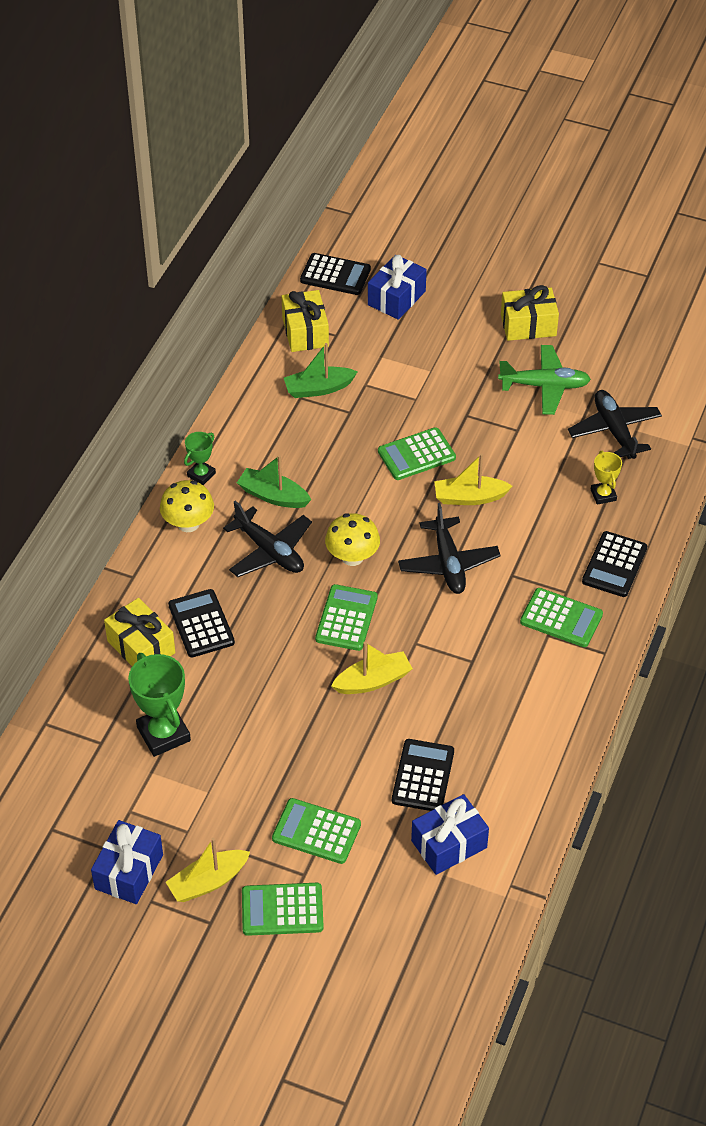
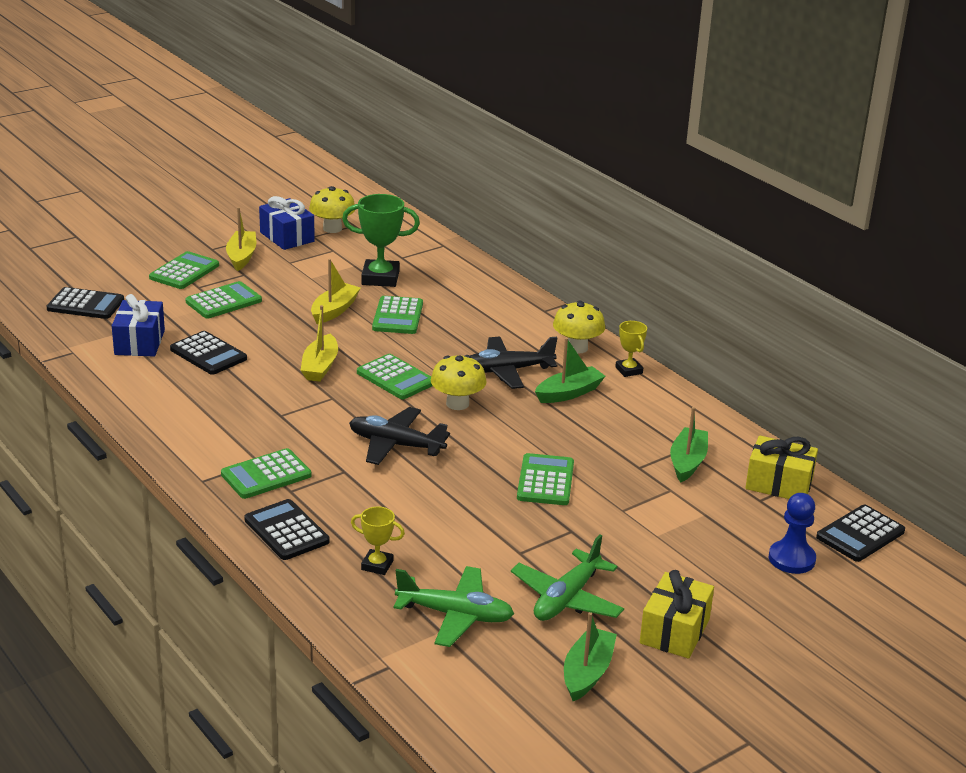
camera: 120 degrees right, 20 degrees down
(76, 843) = (332, 228): none -> yellow mushroom
(141, 647) = (470, 293): yellow gift -> none
(201, 474) = (629, 370): green trophy -> yellow trophy
(201, 624) = (464, 320): black calculator -> black calculator (85, 304)
(233, 677) = (398, 316): none -> green calculator
(396, 298) = (791, 559): blue gift -> blue pawn
(469, 497) = (460, 487): yellow boat -> yellow boat (334, 310)
(607, 348) = (587, 673): none -> green boat
(614, 431) = (455, 615): black plane -> green plane

